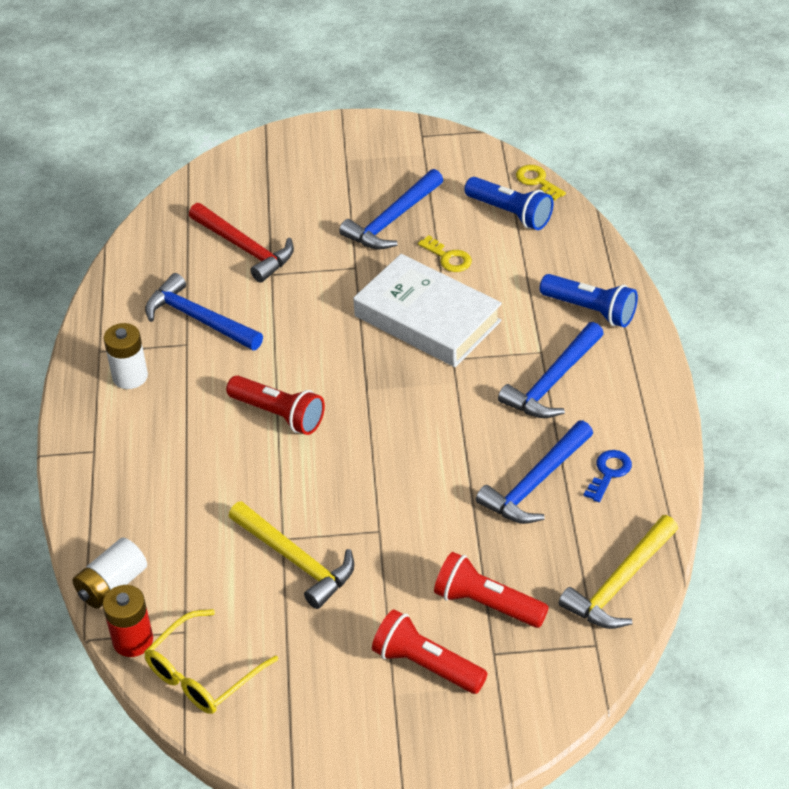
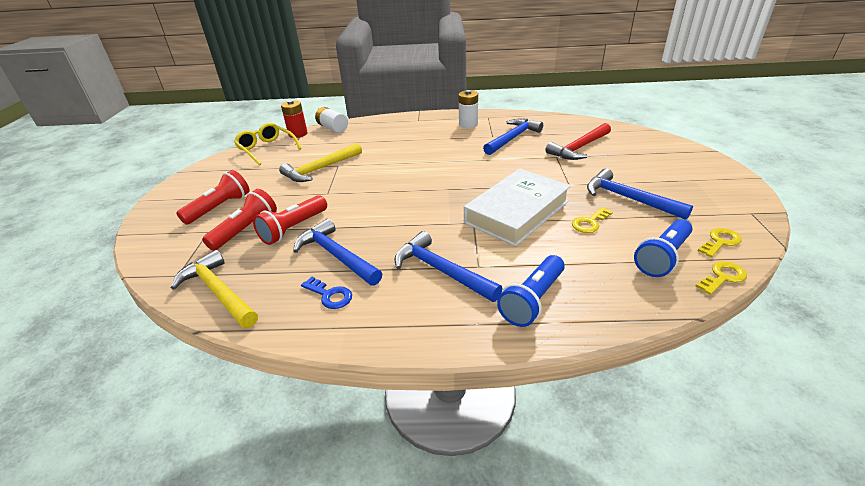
camera: 95 degrees right, 10 degrees down
(278, 414) = (431, 162): red flashlight -> red flashlight (293, 228)
(479, 169) = (720, 242): none -> yellow key

